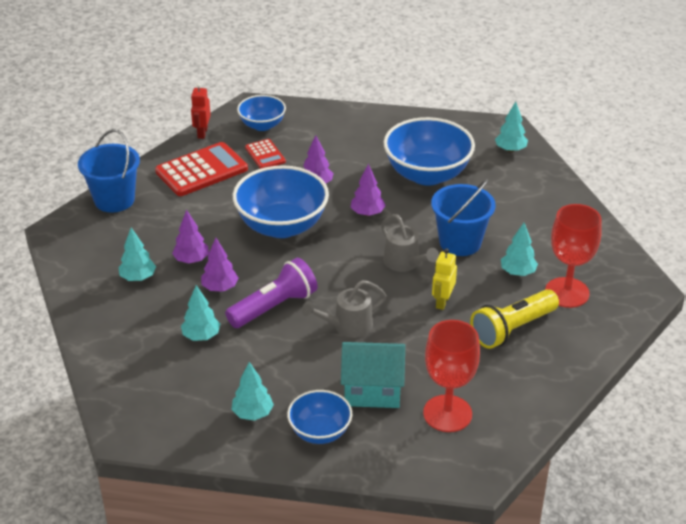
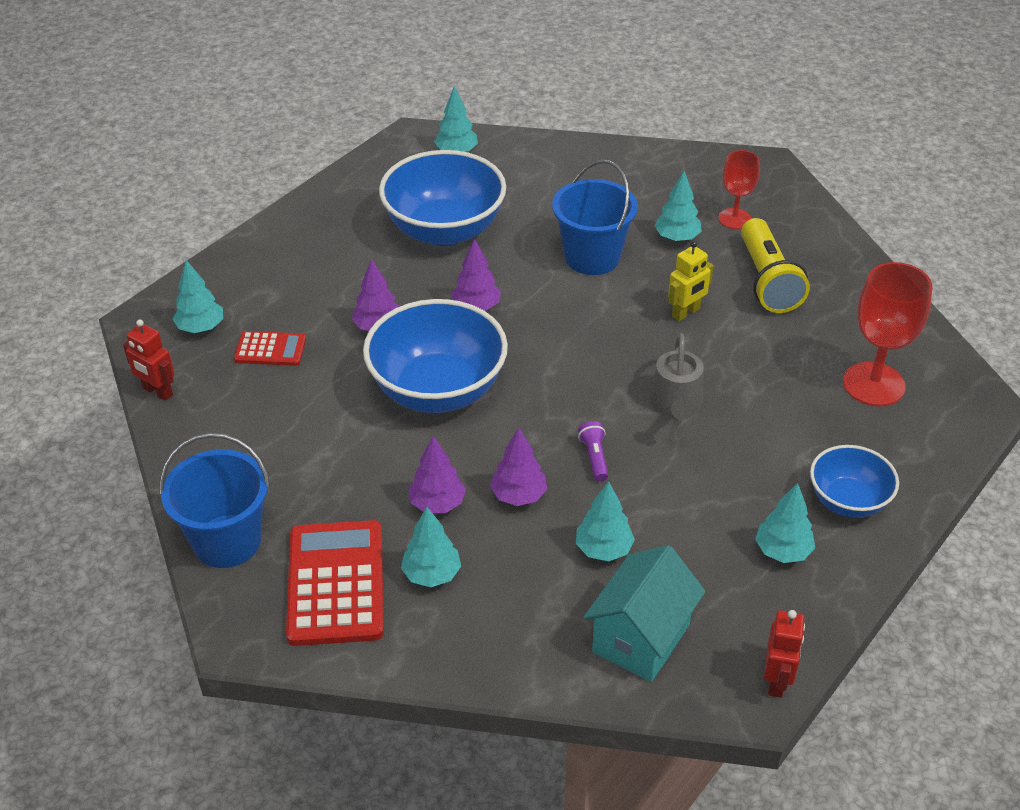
camera: 60 degrees left, 5 degrees up
(144, 442) = (777, 681): none -> red robot
(201, 170) = (245, 423): red calculator -> red calculator (336, 583)
(262, 125) = (201, 328): blue bowl -> turquoise tree
(274, 307) = (594, 457): purple flashlight -> purple flashlight, size x0.46
(372, 391) = (802, 429): turquoise house -> turquoise house (641, 638)
(405, 263) = (596, 314): grey watering can -> none
(442, 302) = (686, 313): yellow robot -> yellow robot turned 90 degrees counterclockwise
(567, 292) = (734, 219): red goblet -> red goblet, size x0.61

